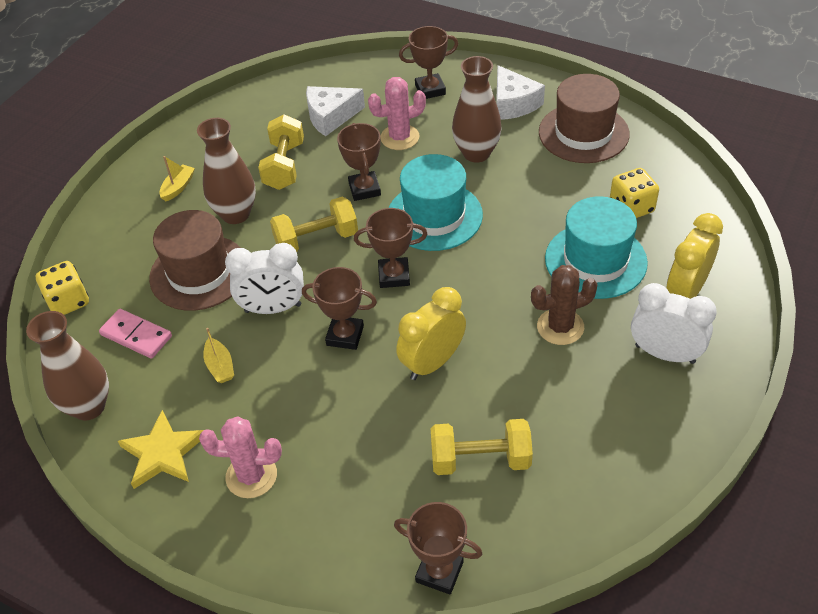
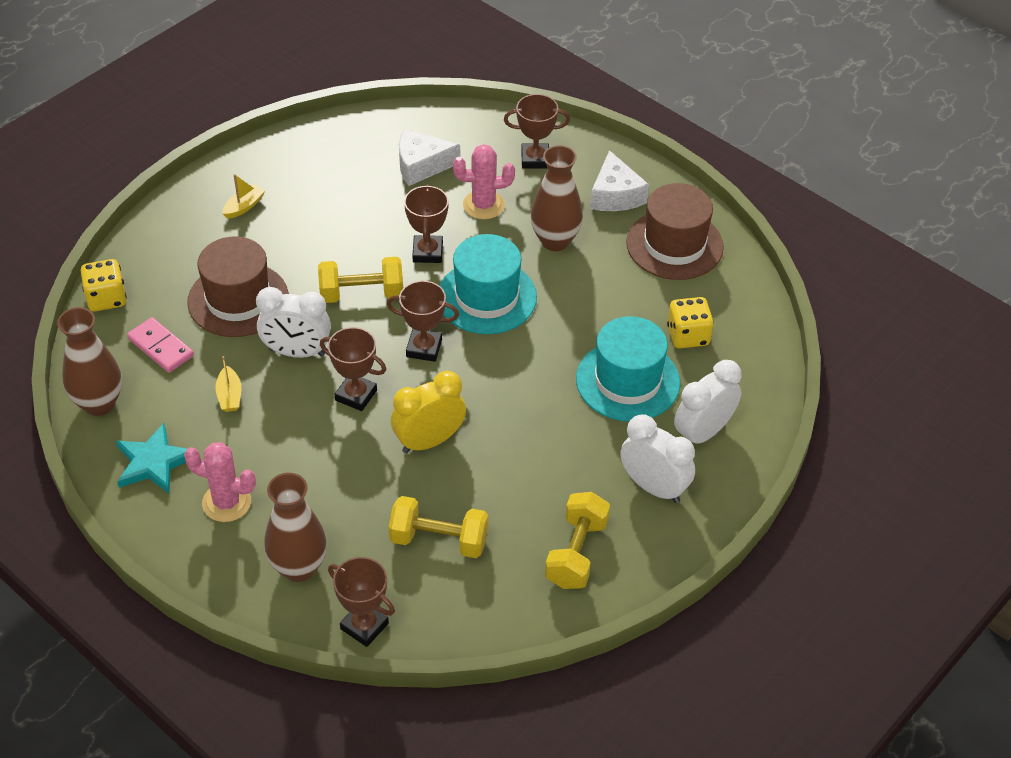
camera: 10 degrees right, 0 degrees up
(162, 453) = (153, 462): yellow star -> turquoise star
(235, 214) = (292, 248): brown vase -> brown vase (299, 567)
(284, 166) = (356, 208): yellow dumbbell -> yellow dumbbell (576, 553)
(560, 327) = (564, 437): brown cactus -> none
(686, 291) = (703, 433): yellow clock -> white clock

